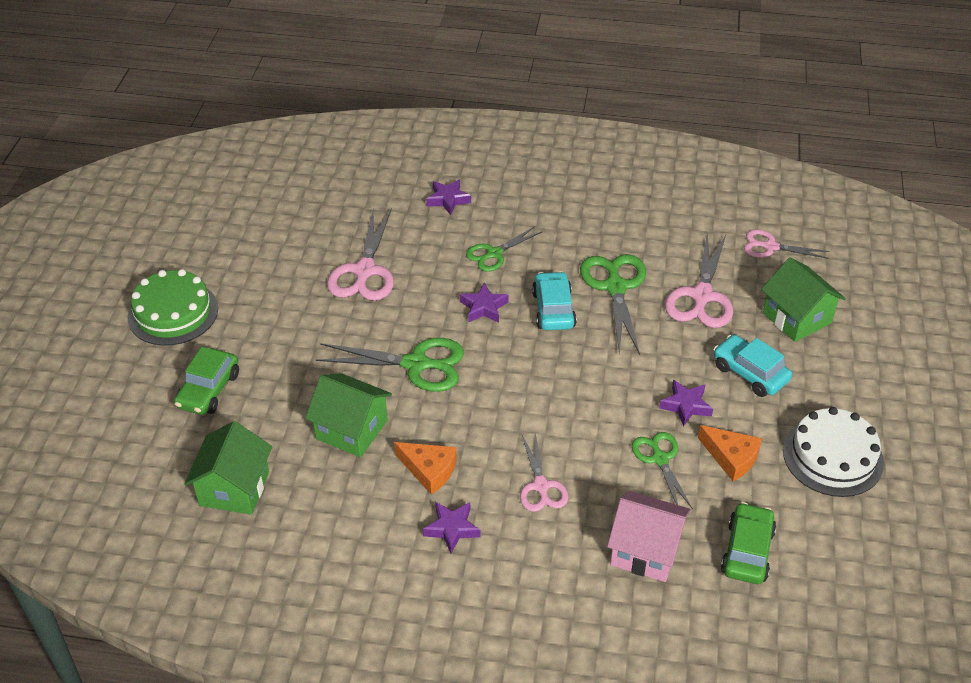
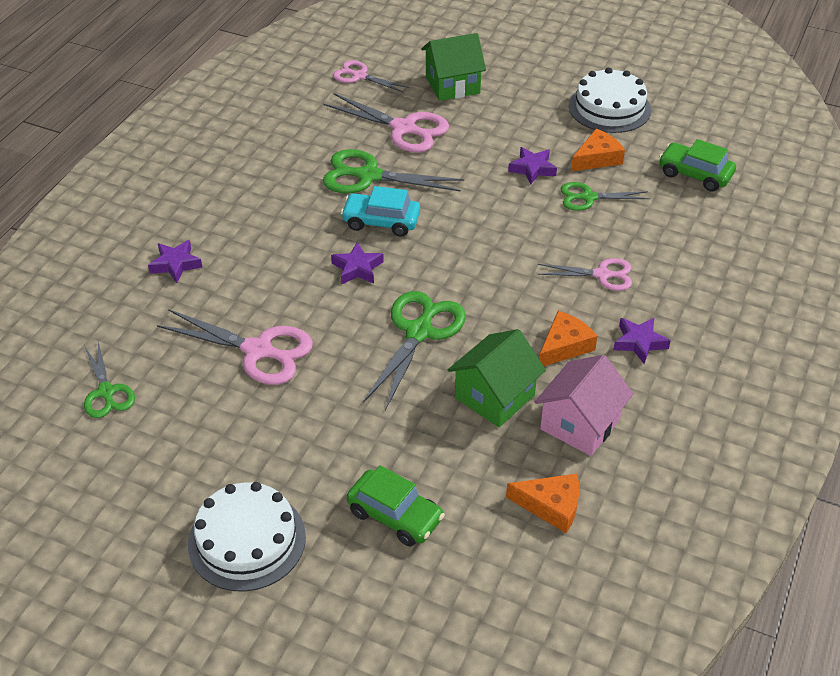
camera: 75 degrees left, 0 degrees up
(173, 313) = (247, 540): green cake -> white cake
(234, 488) = (551, 506): green house -> orange cheese
(494, 254) = (281, 246): green scissors -> green scissors (106, 392)
(645, 551) = (685, 228): pink house -> pink house (580, 424)
(750, 373) = (507, 125): turquoise car -> none
(770, 247) = (359, 76): pink scissors -> pink scissors turned 90 degrees clockwise

